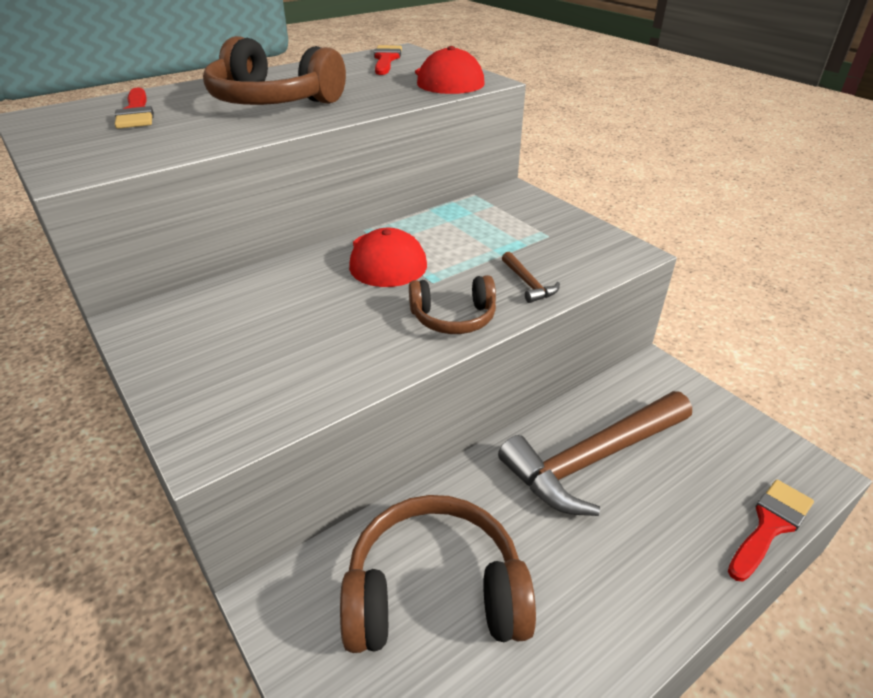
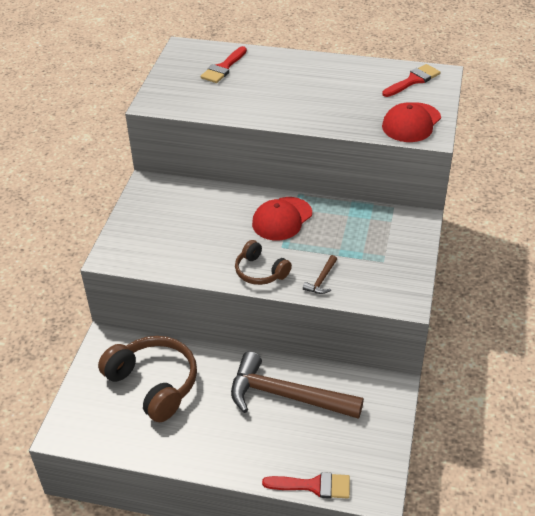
camera: 50 degrees right, 5 degrees up
(272, 101) = (291, 92): brown headphones -> none

